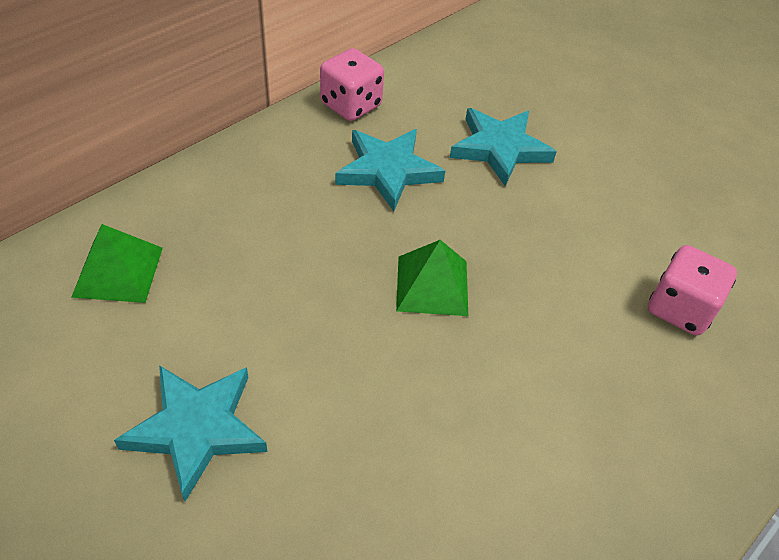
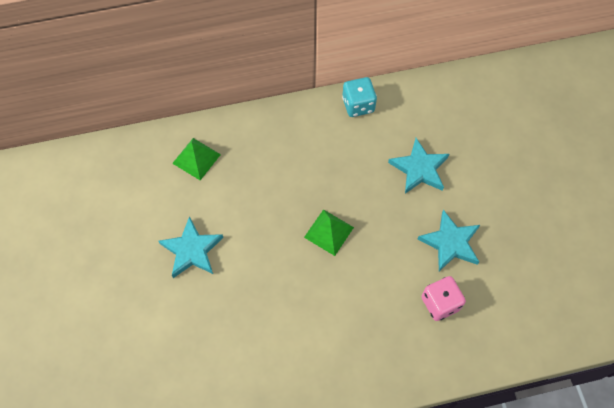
camera: 35 degrees right, 15 degrees up
(351, 105) = (358, 105): pink dice -> turquoise dice
(388, 171) = (350, 157): turquoise star -> turquoise star (450, 243)

